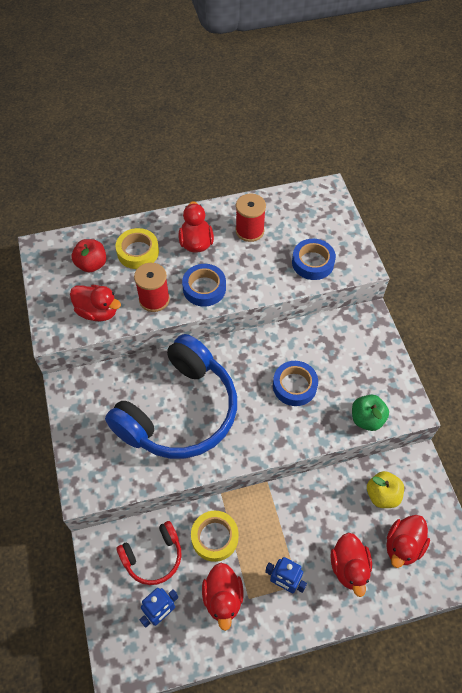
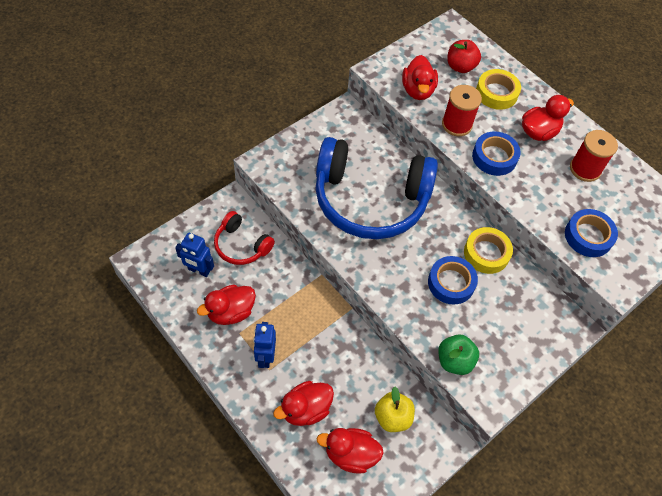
camera: 60 degrees right, 0 degrees up
(214, 537) = (279, 285): yellow tape -> yellow tape (486, 253)

